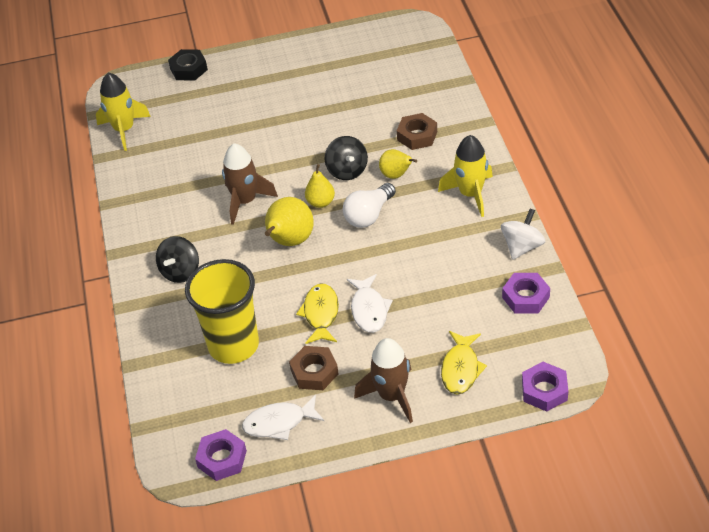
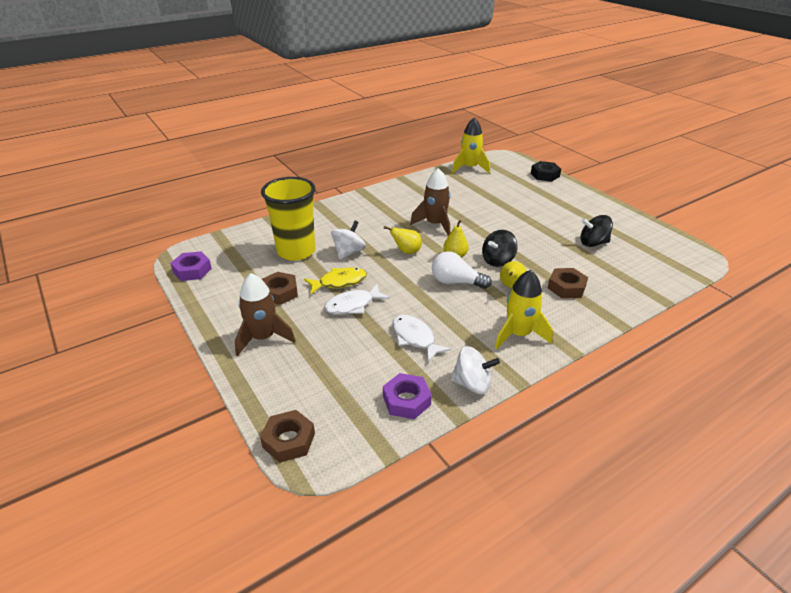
camera: 65 degrees right, 10 degrees down
(180, 271) = (356, 216): black spinning top -> black spinning top (593, 243)
(263, 294) = (349, 252): none -> white spinning top
(279, 423) = (227, 287): white fish -> white fish (415, 338)
(290, 241) = (406, 251): yellow pear -> yellow pear, size x0.63
(461, 369) = (302, 373): yellow fish -> none
(544, 390) = (289, 440): purple nut -> brown nut

